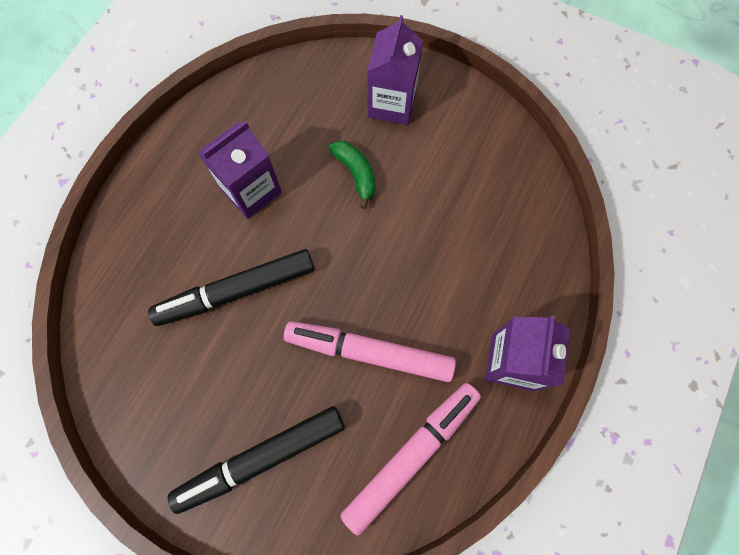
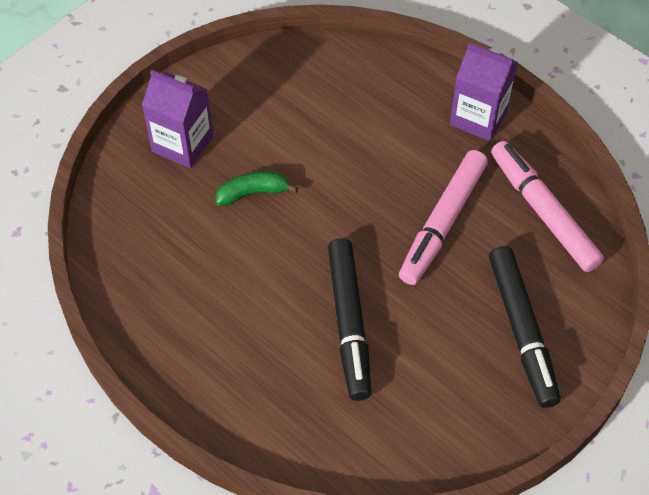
camera: 75 degrees left, 15 degrees down
(251, 191) = (239, 290): purple carton -> none

